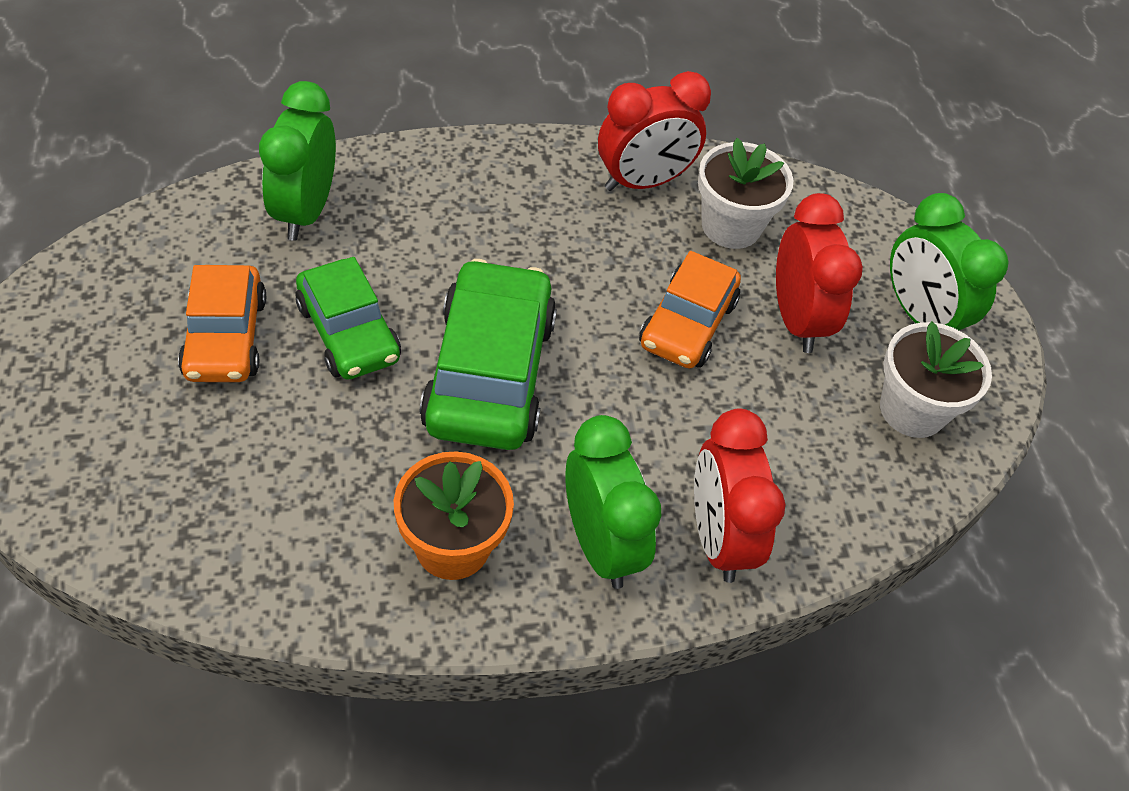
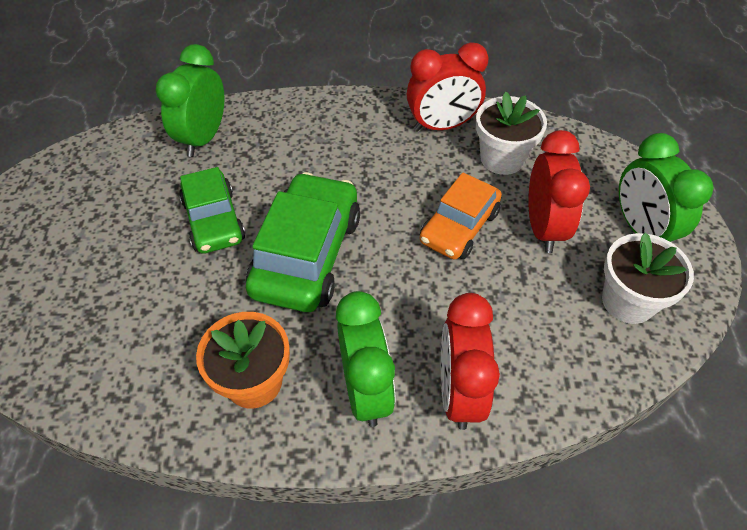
camera: 15 degrees right, 0 degrees up
(225, 337) = (129, 220): orange car -> none

